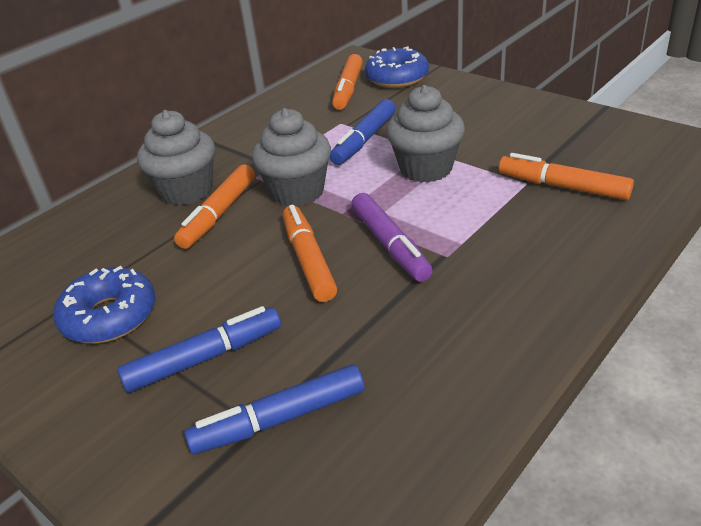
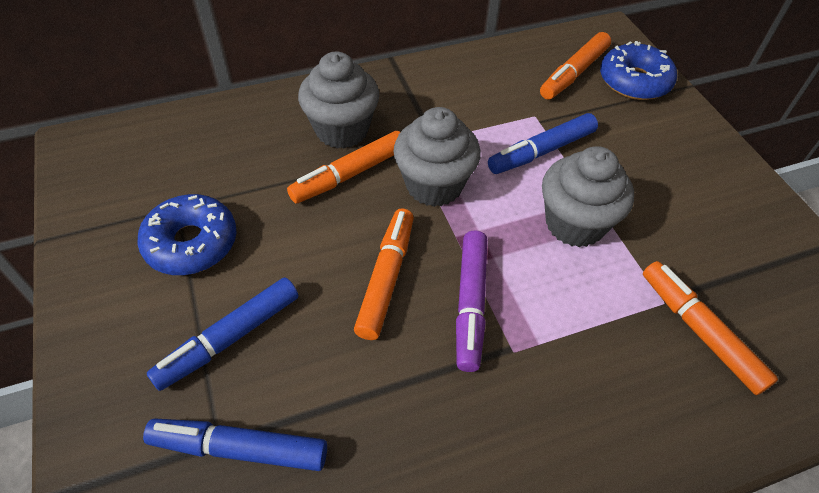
camera: 25 degrees right, 15 degrees up
(205, 358) = (229, 338): blue marker -> blue marker turned 135 degrees clockwise

